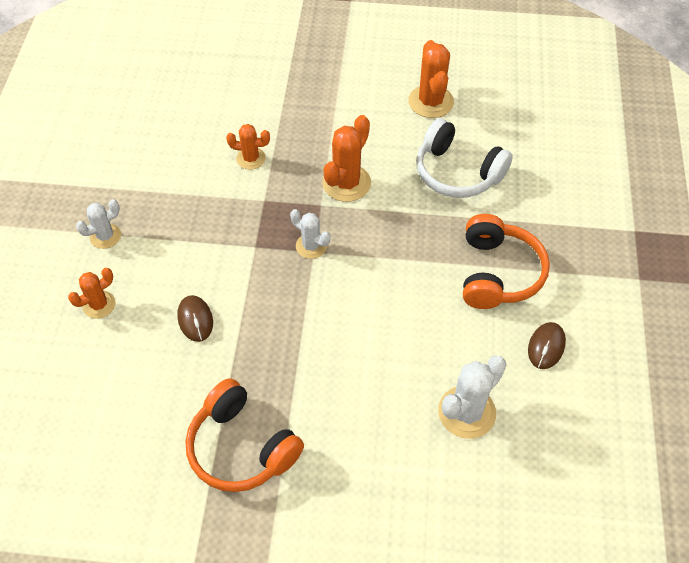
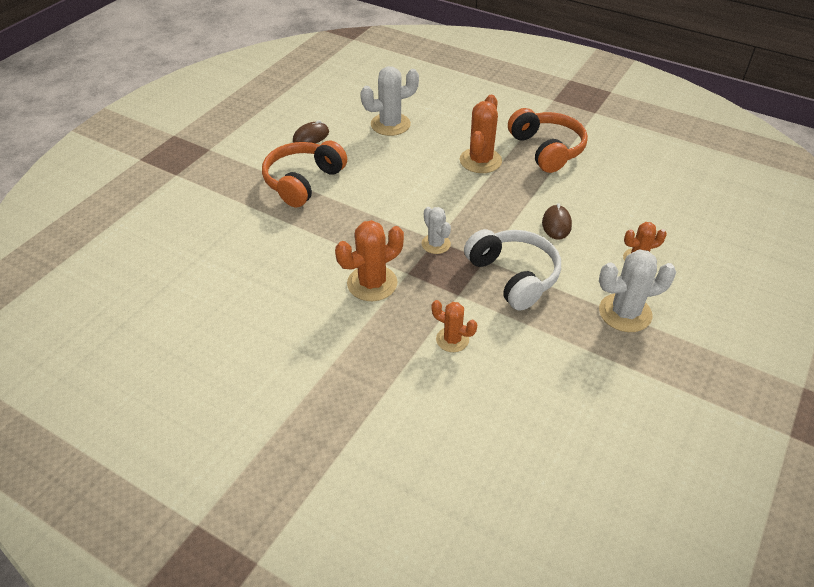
camera: 155 degrees left, 10 degrees down
(105, 236) = (625, 313): white cactus -> white cactus, size x1.63
(431, 102) = (228, 333): orange cactus -> orange cactus (480, 161)
(457, 172) = (266, 258): white headphones -> white headphones (513, 276)

